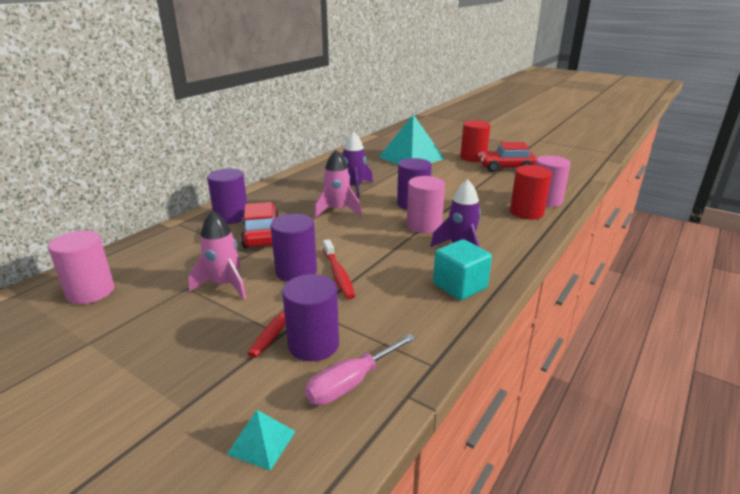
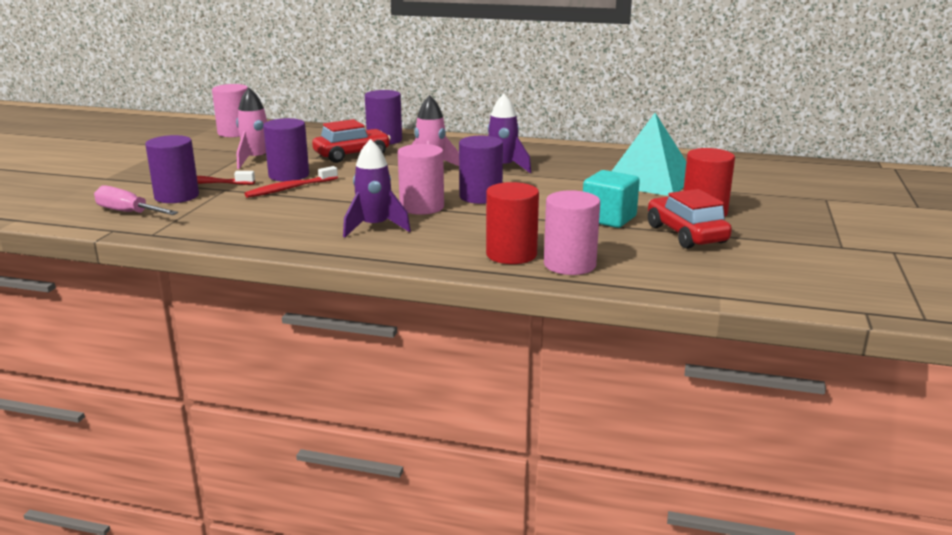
camera: 70 degrees right, 5 degrees down
(262, 442) = (70, 200): turquoise pyramid -> none
(460, 286) = (286, 233): turquoise cube -> turquoise cube (609, 219)

